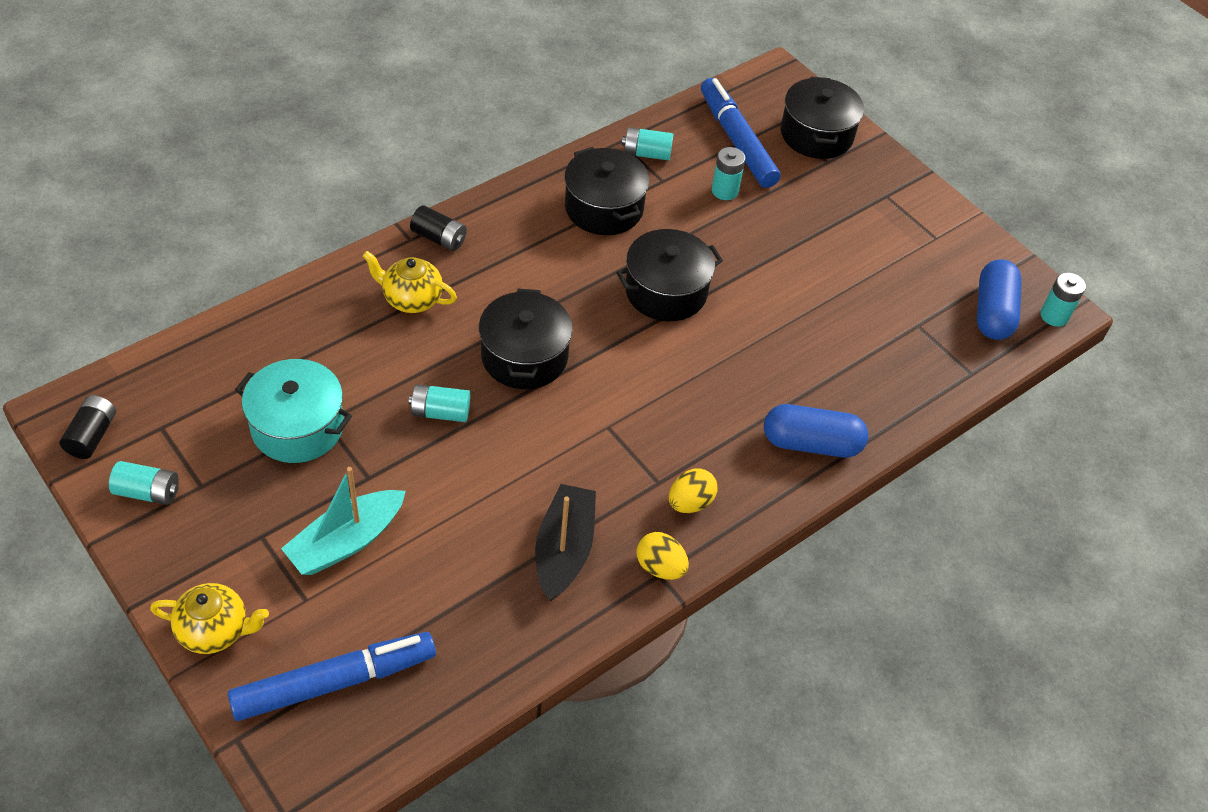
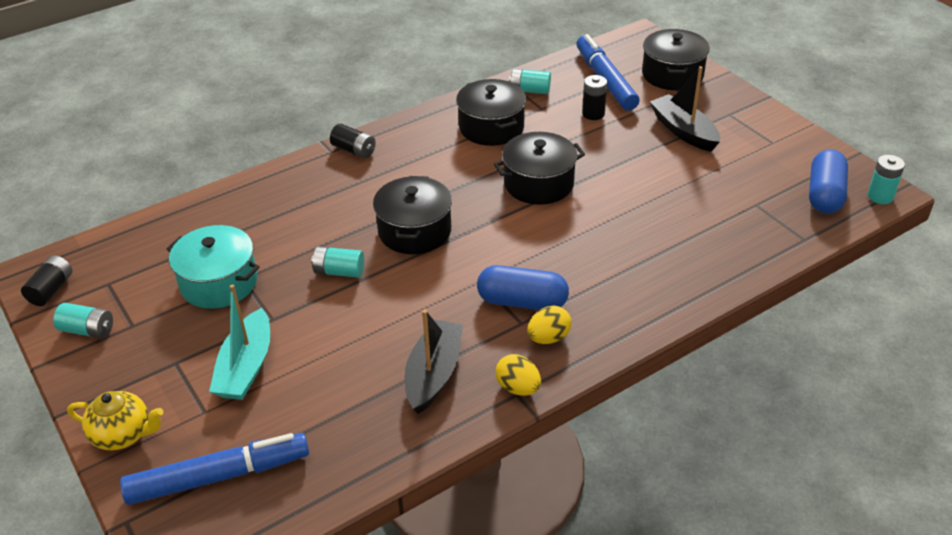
camera: 10 degrees right, 10 degrees down
(346, 541) = (246, 367): turquoise boat -> turquoise boat turned 45 degrees counterclockwise
(411, 299) = (326, 192): yellow teapot -> none
(725, 191) = (593, 114): turquoise battery -> black battery
(811, 443) = (659, 293): blue capsule -> blue capsule (522, 302)
(832, 219) = (684, 131): none -> black boat

